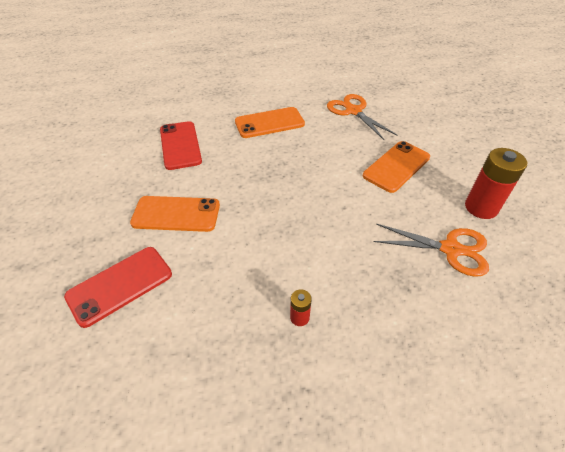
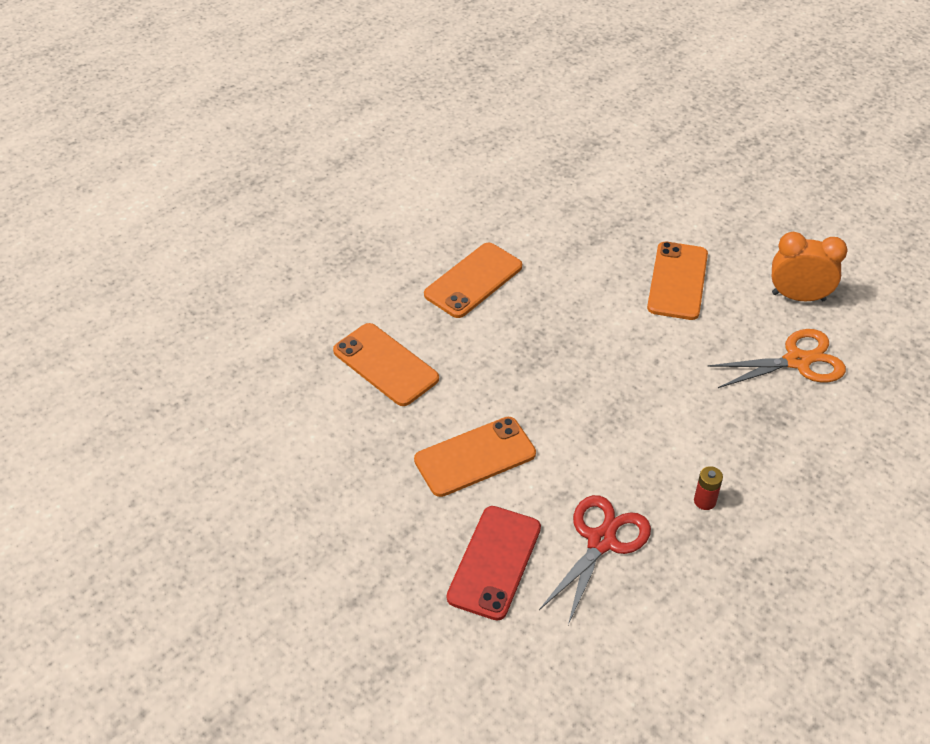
camera: 30 degrees left, 0 degrees up
(180, 145) = (385, 365): red phone -> orange phone
(200, 308) = (601, 541): none -> red scissors
(353, 111) = (567, 217): orange scissors -> none
(481, 207) = (798, 297): red battery -> orange clock

